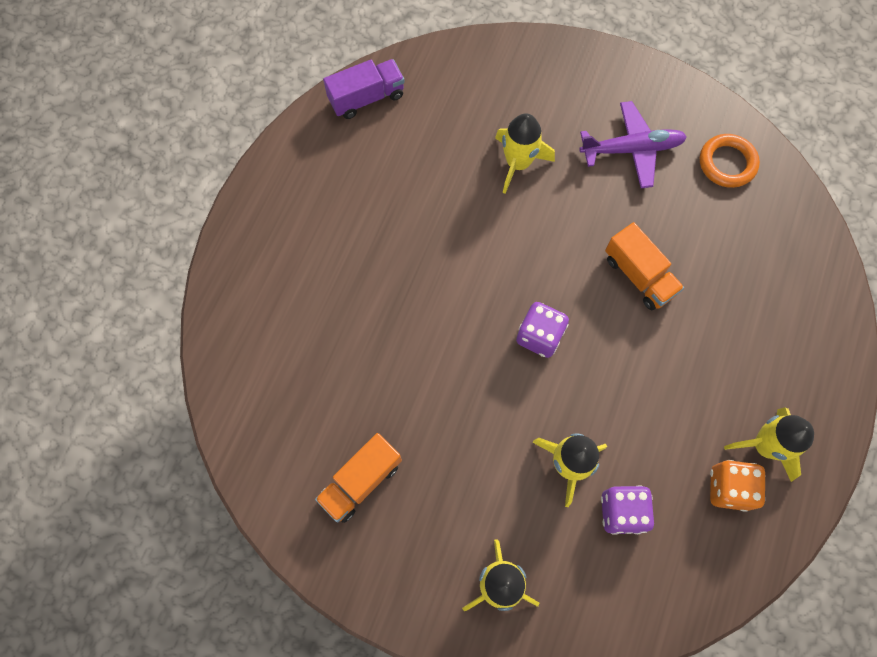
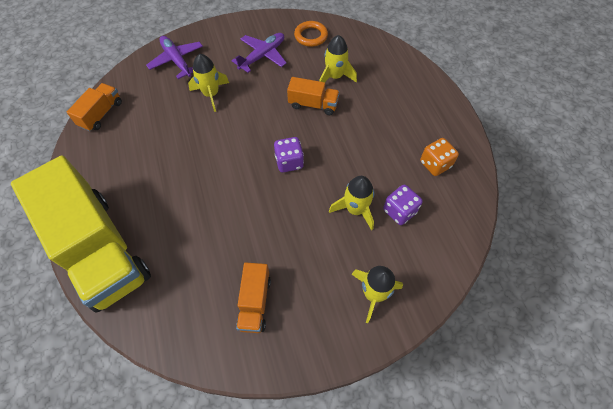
camera: 40 degrees left, 10 degrees down
(248, 283) = (100, 249): none -> yellow truck
(366, 98) = (101, 114): purple truck -> orange truck
(512, 79) = (177, 61): none -> purple plane
(765, 446) = (433, 135): yellow rocket -> yellow rocket (335, 77)

